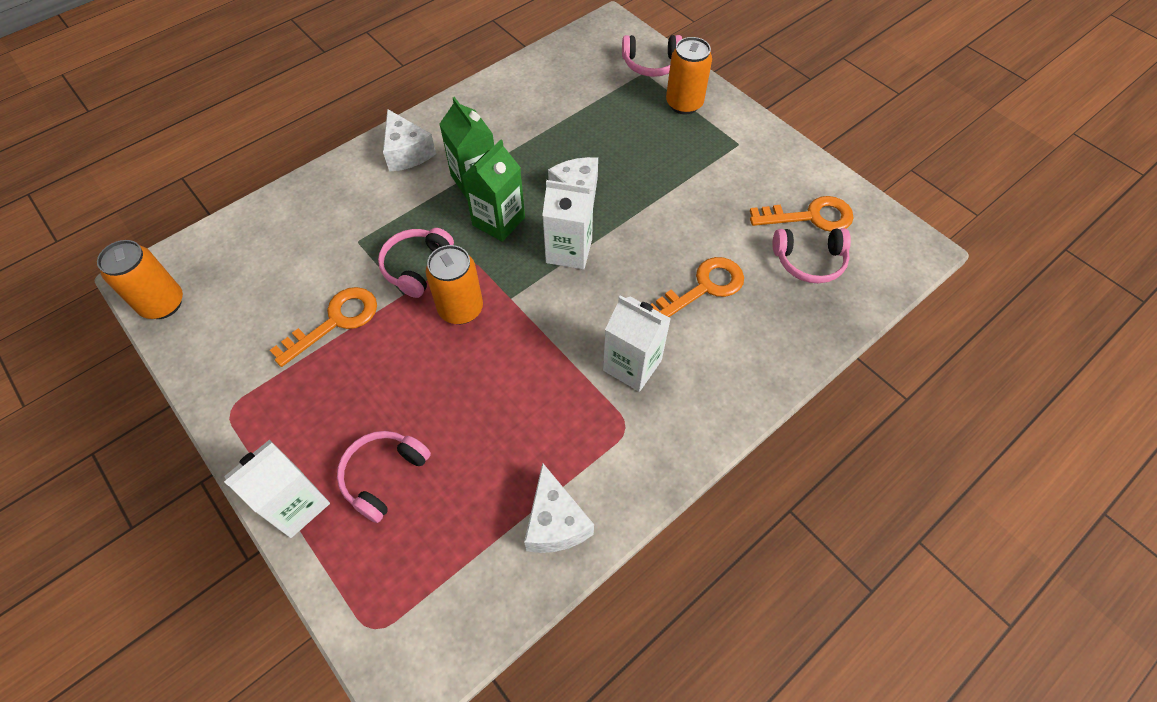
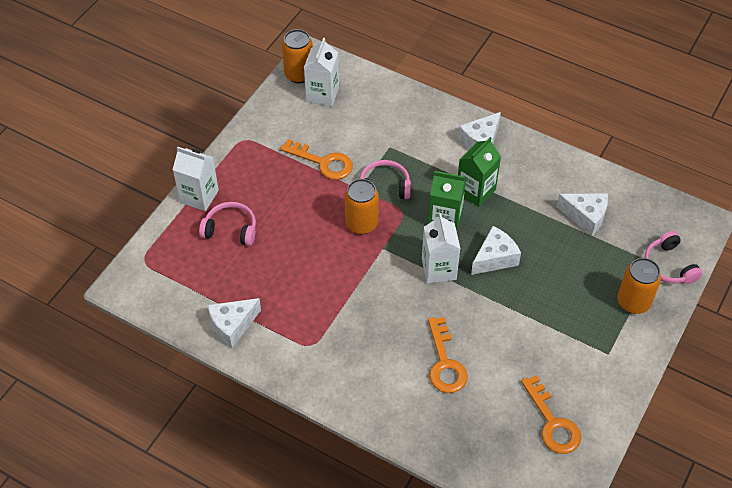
camera: 70 degrees right, 5 degrees down
(561, 102) = (585, 217): none -> white cheese
(632, 365) = (359, 335): white carton -> white carton (322, 94)
(703, 288) = (445, 363): orange key -> orange key turned 45 degrees clockwise
(809, 261) = (504, 430): pink headphones -> none

